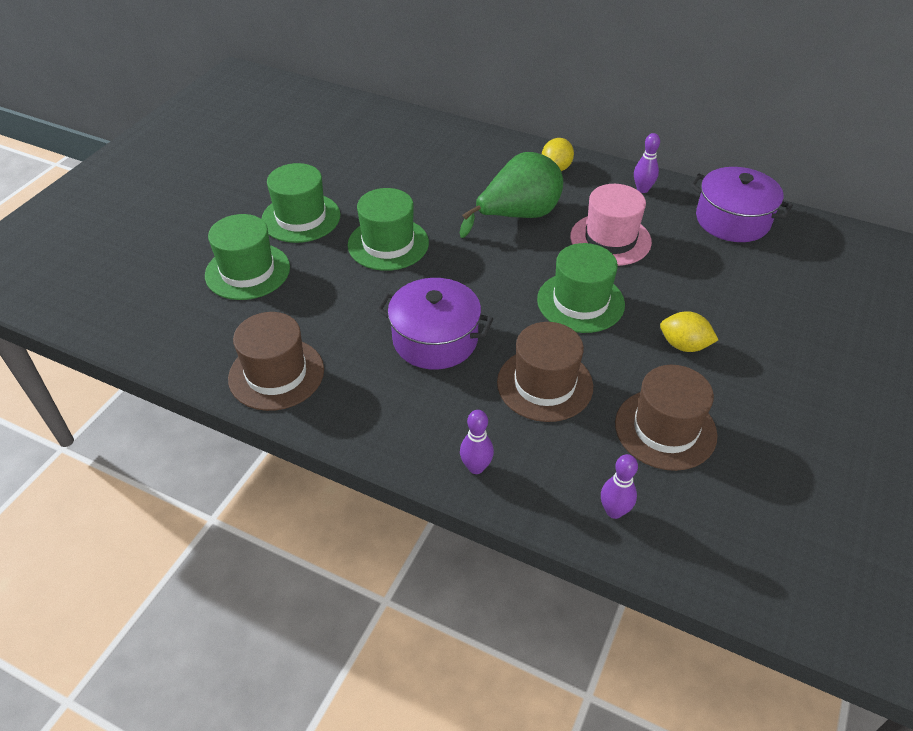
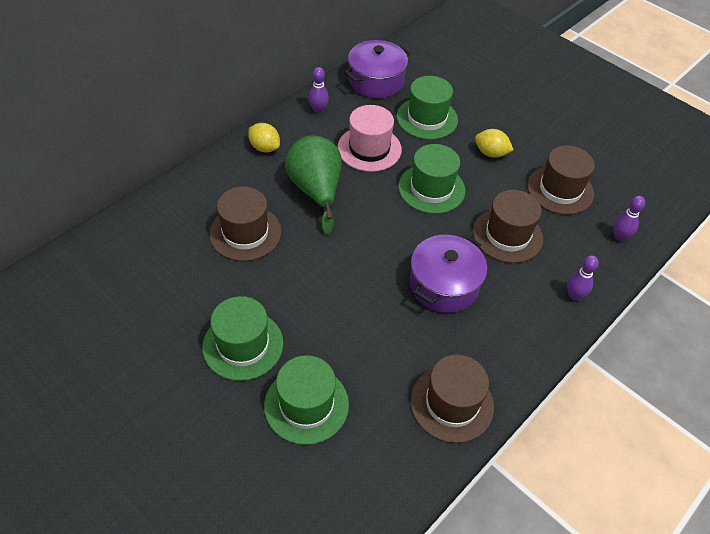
camera: 75 degrees left, 5 degrees up
(388, 244) = (313, 286): green hat -> green hat (427, 118)
(433, 185) = (245, 233): none -> brown hat
(684, 345) = (491, 153): yellow lemon -> yellow lemon turned 75 degrees clockwise

